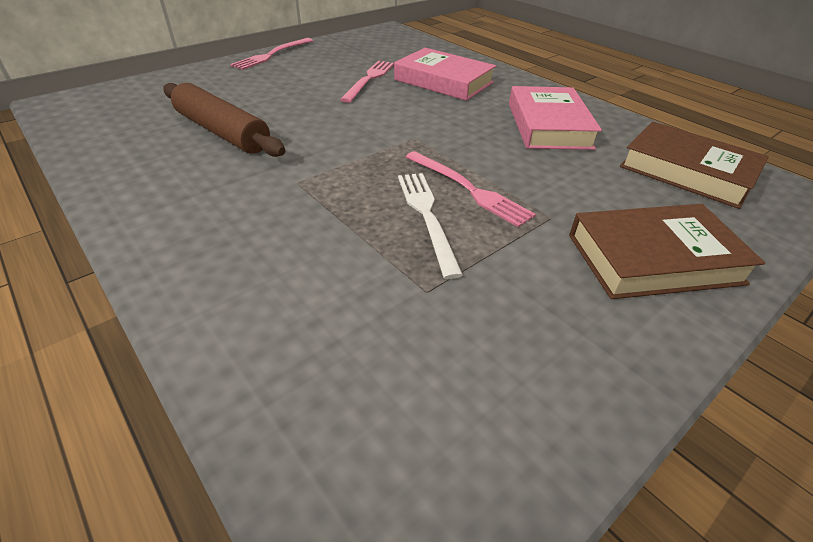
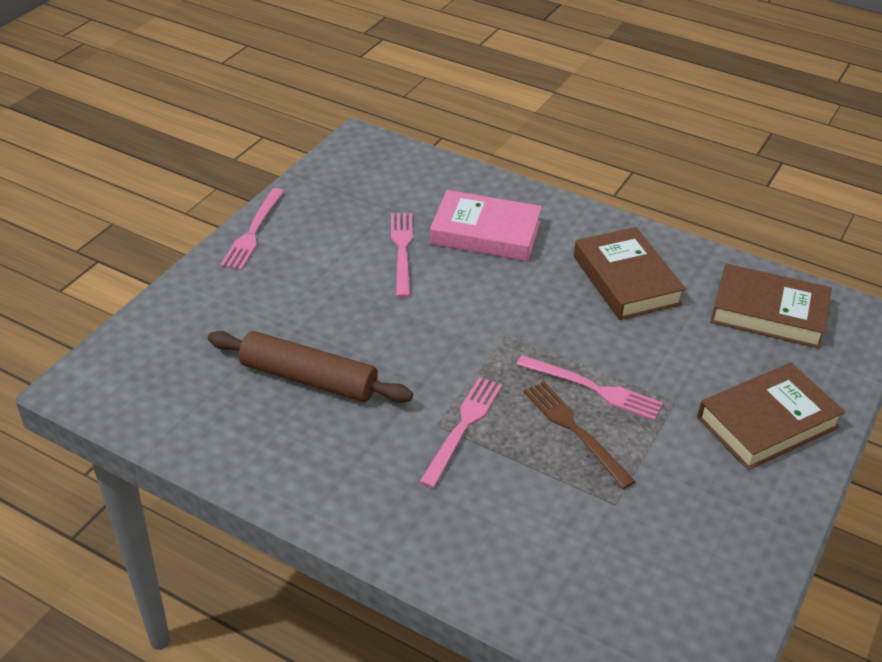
camera: 20 degrees left, 0 degrees up
(319, 190) = (463, 427): none -> pink fork
(427, 216) = (575, 430): white fork -> brown fork
(548, 125) = (626, 280): pink book -> brown book

